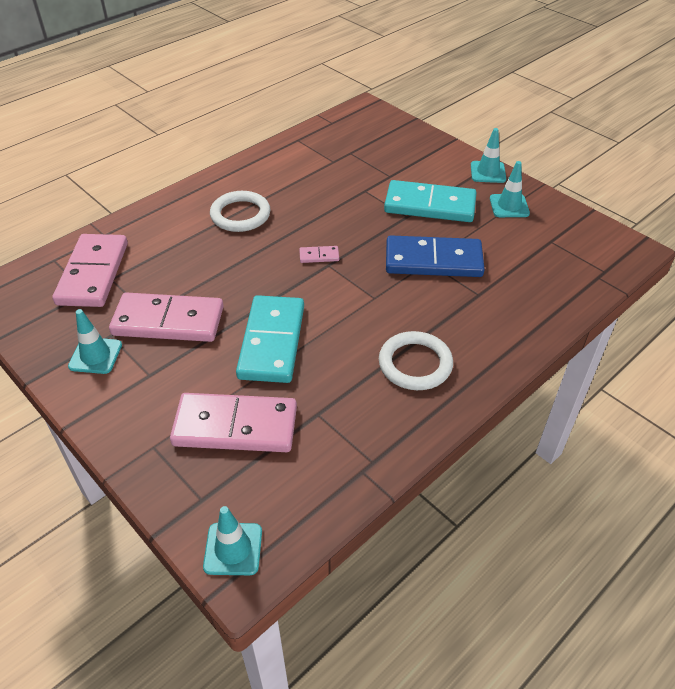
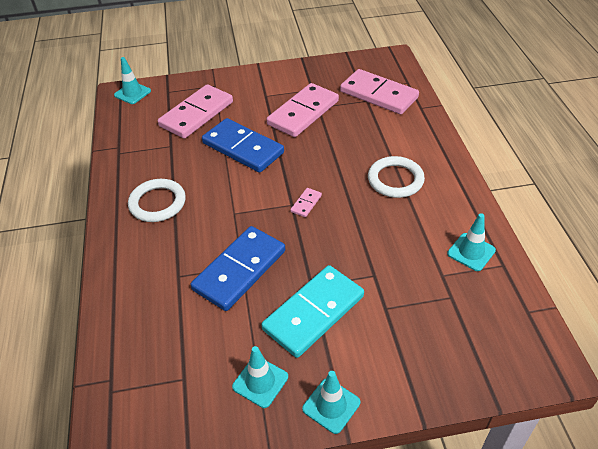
camera: 125 degrees right, 0 degrees up
(95, 355) = (300, 81): turquoise traffic cone -> turquoise traffic cone (471, 252)
(271, 342) = (243, 148): turquoise domino -> blue domino

